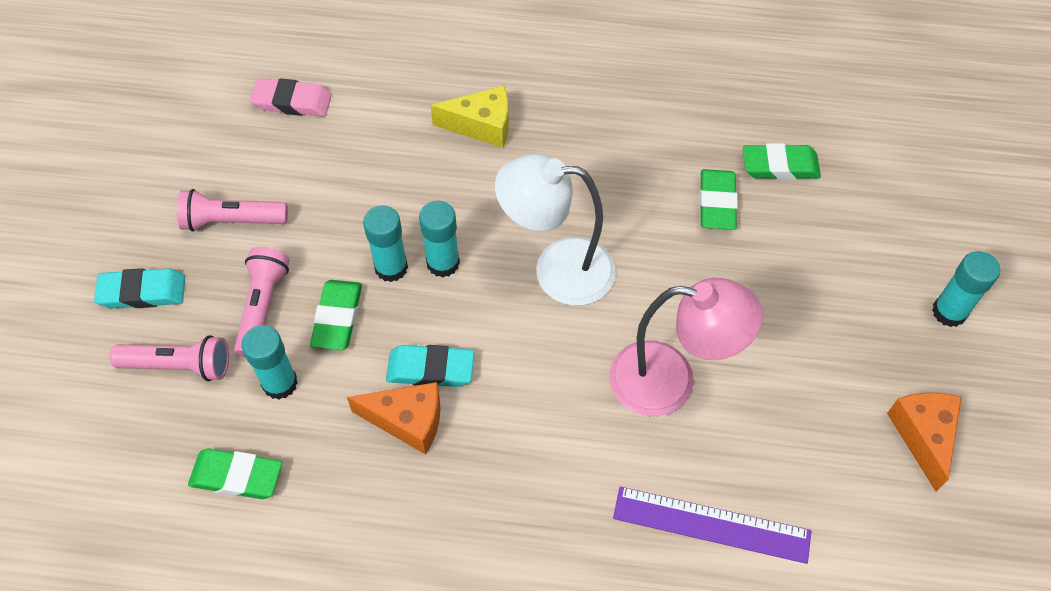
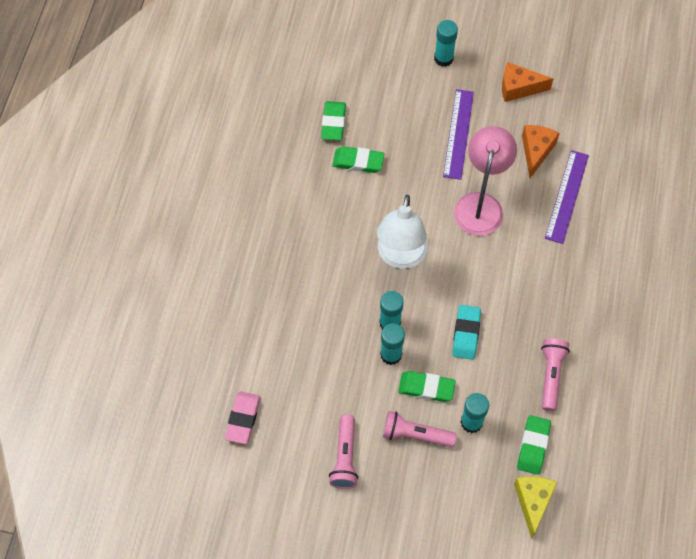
camera: 85 degrees left, 5 degrees up
(142, 292) = (398, 514): turquoise eraser -> none
(179, 366) = (456, 485): pink flashlight -> pink flashlight (551, 375)
(407, 421) = (500, 348): orange cheese -> orange cheese (536, 151)
(482, 126) = (280, 293): yellow cheese -> yellow cheese (533, 502)
(802, 341) = (458, 134): none -> purple ruler

